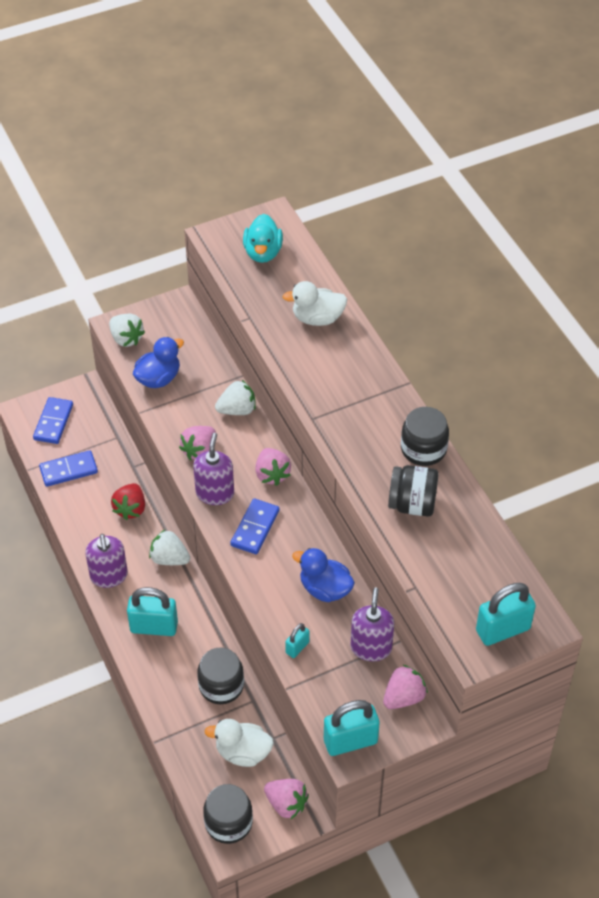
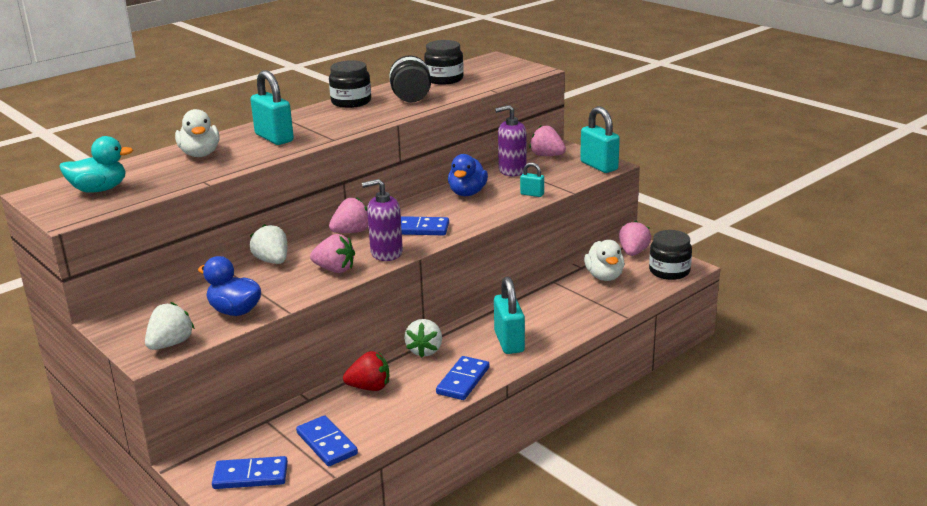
camera: 105 degrees left, 25 degrees down
(109, 576) = (463, 381): purple soap dispenser -> blue domino
(221, 685) = (549, 297): black jar -> black jar (444, 79)
(503, 630) = (507, 66): turquoise padlock -> turquoise padlock (274, 138)

